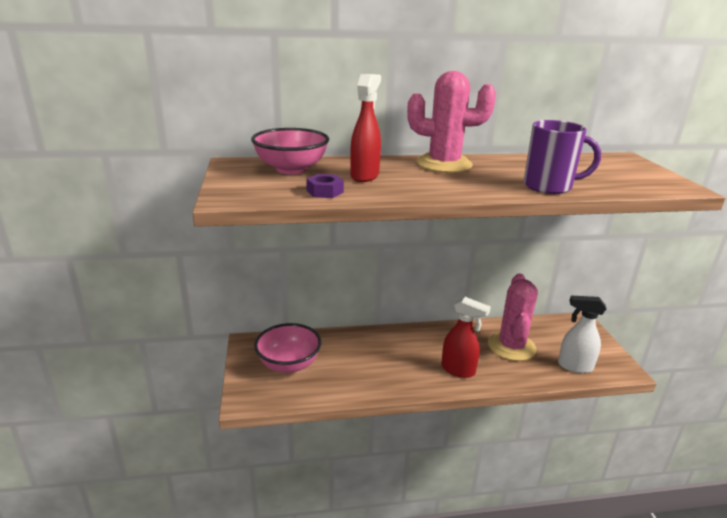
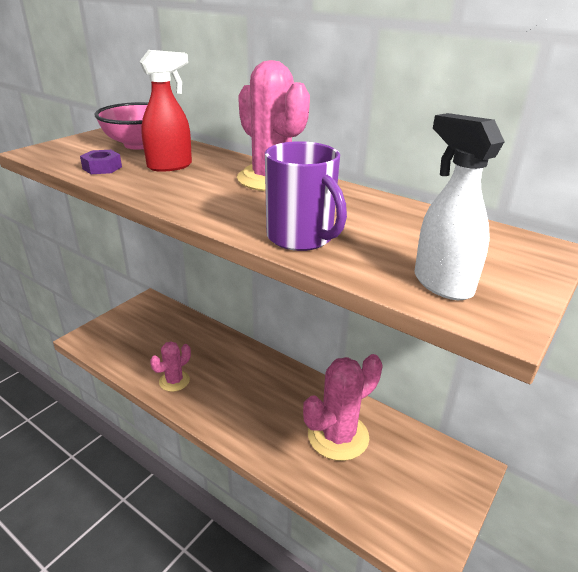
camera: 45 degrees right, 5 degrees up
(289, 364) = (144, 331): pink bowl -> none
(373, 380) = (174, 381): none -> pink cactus
(458, 370) = (250, 421): red spray bottle -> none
(574, 366) = (371, 504): white spray bottle -> white spray bottle (441, 284)

